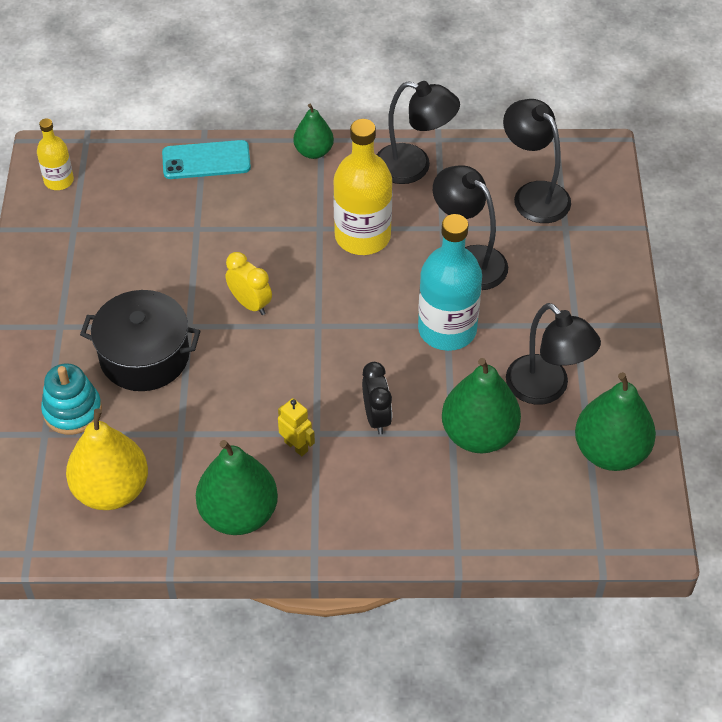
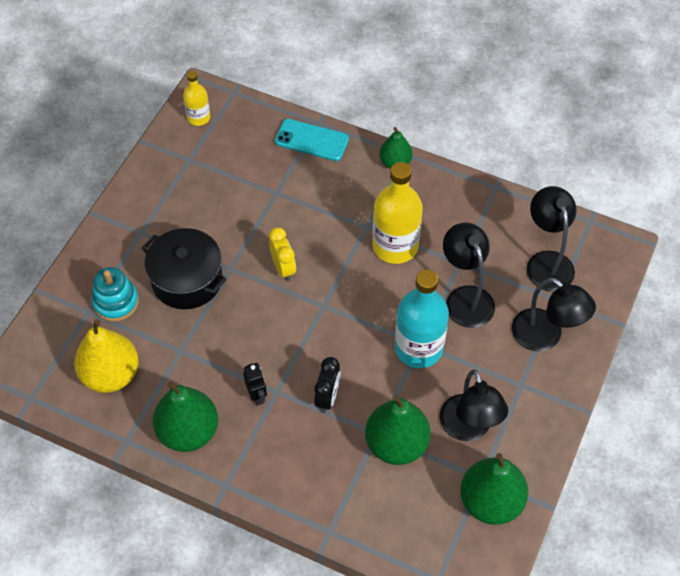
camera: 25 degrees right, 5 degrees up
(296, 446) = (257, 396): yellow robot -> black robot
(414, 167) = (465, 203): black lamp -> black lamp (545, 337)

